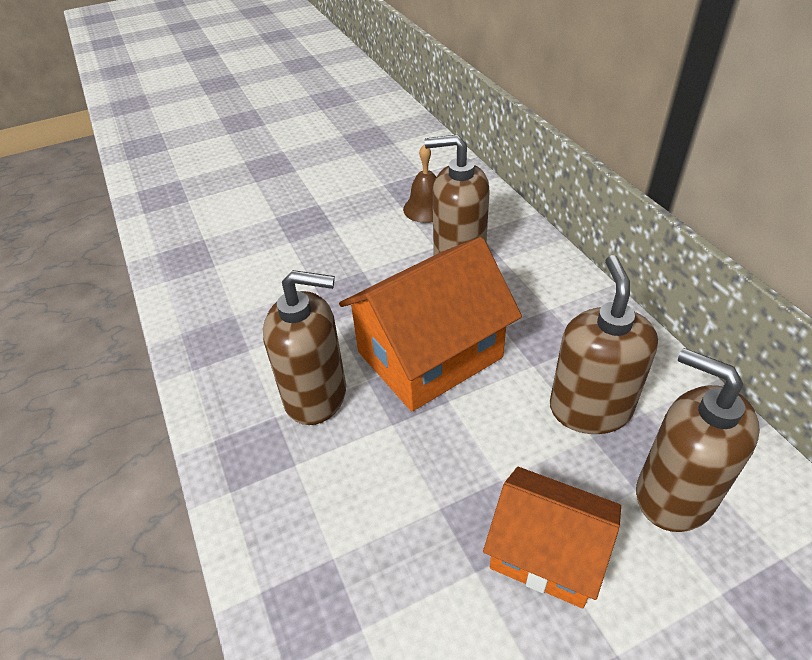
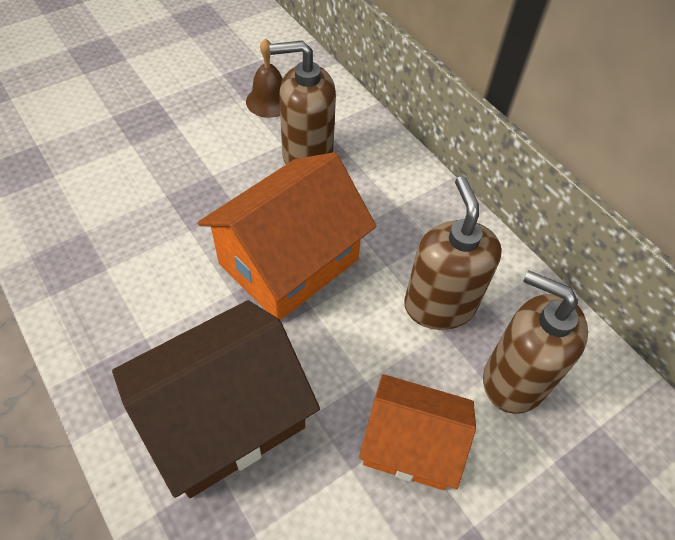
camera: 15 degrees left, 10 degrees up
(316, 395) = (182, 313): brown soap dispenser -> none
(344, 501) = (224, 417): none -> brown house

